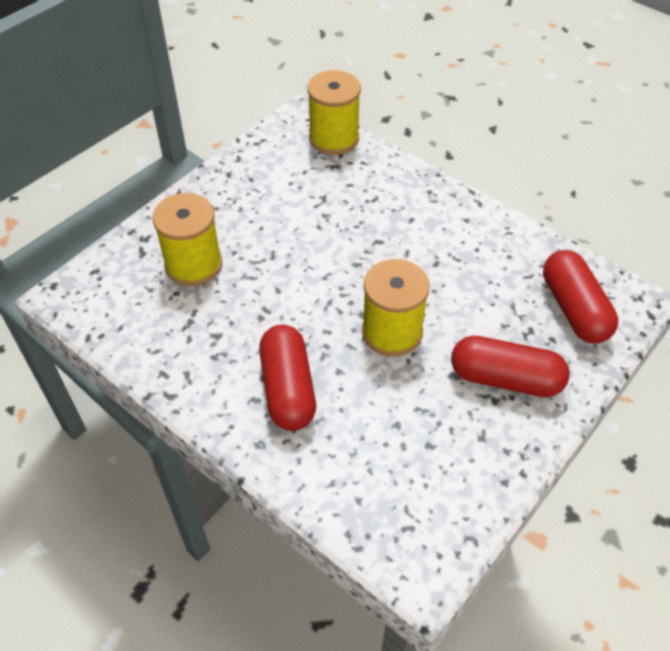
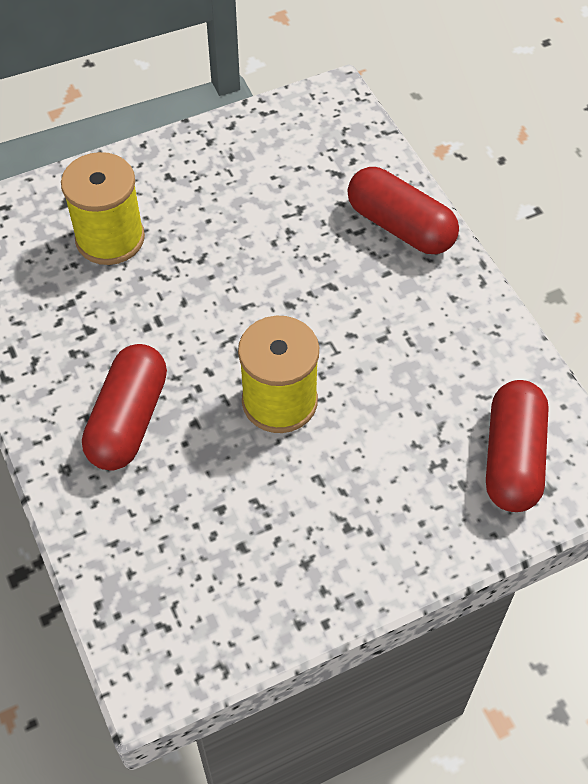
camera: 25 degrees right, 5 degrees up
(334, 138) = (356, 138): yellow spool -> none
(505, 379) = (375, 508): red capsule -> red capsule (400, 226)

